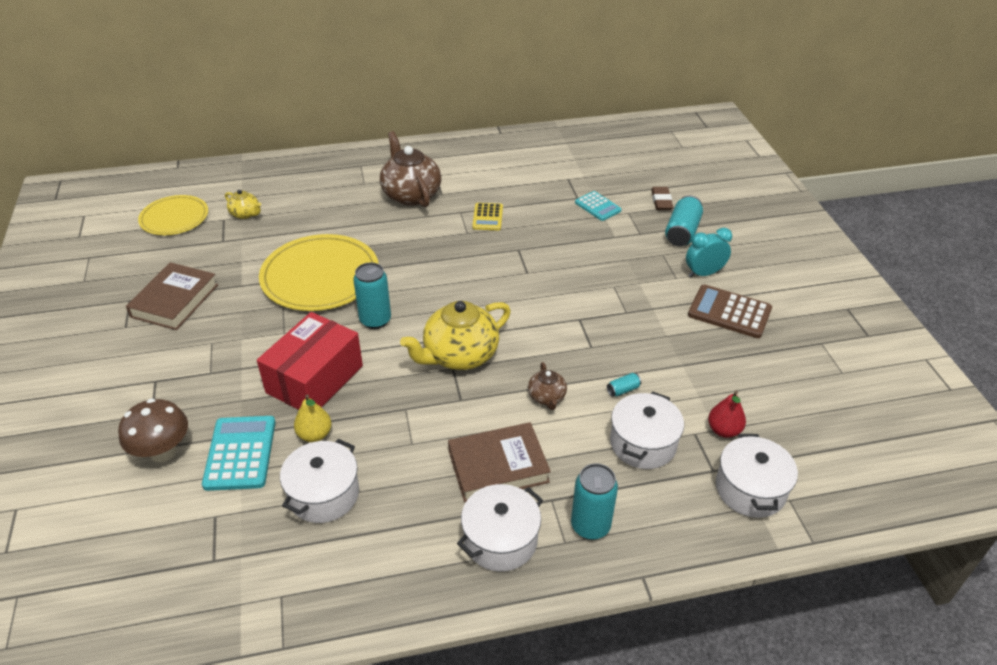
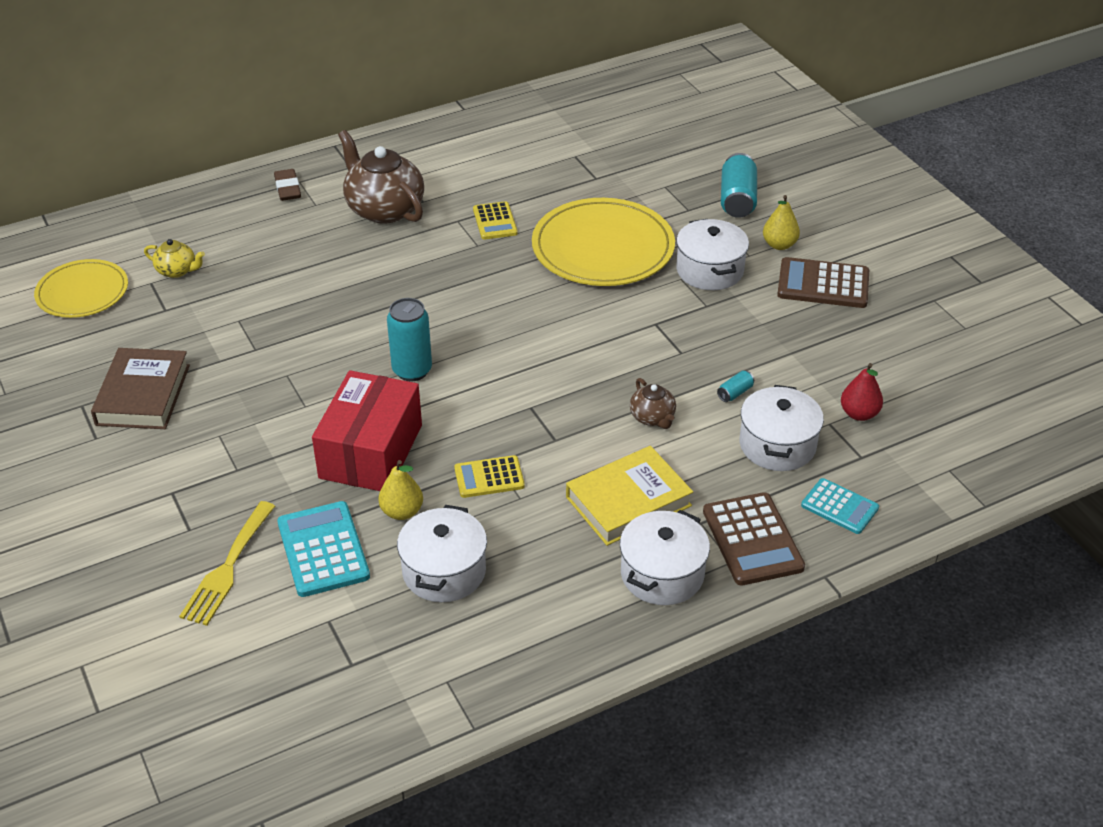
camera: 15 degrees left, 0 degrees up
(163, 452) = (228, 568): brown mushroom -> yellow fork
(320, 276) = (317, 331): yellow plate -> yellow plate (603, 248)
(395, 420) = (489, 477): none -> yellow calculator
(459, 355) = (532, 391): yellow teapot -> none
(498, 466) = (628, 501): brown book -> yellow book
(590, 526) = (752, 539): turquoise can -> brown calculator
(597, 206) = (625, 185): turquoise calculator -> turquoise calculator (839, 507)
(661, 201) = (699, 166): brown eraser -> brown eraser (288, 188)
(703, 273) = (779, 245): turquoise clock -> yellow pear
(750, 489) = (906, 468): white pot -> white pot (709, 270)

